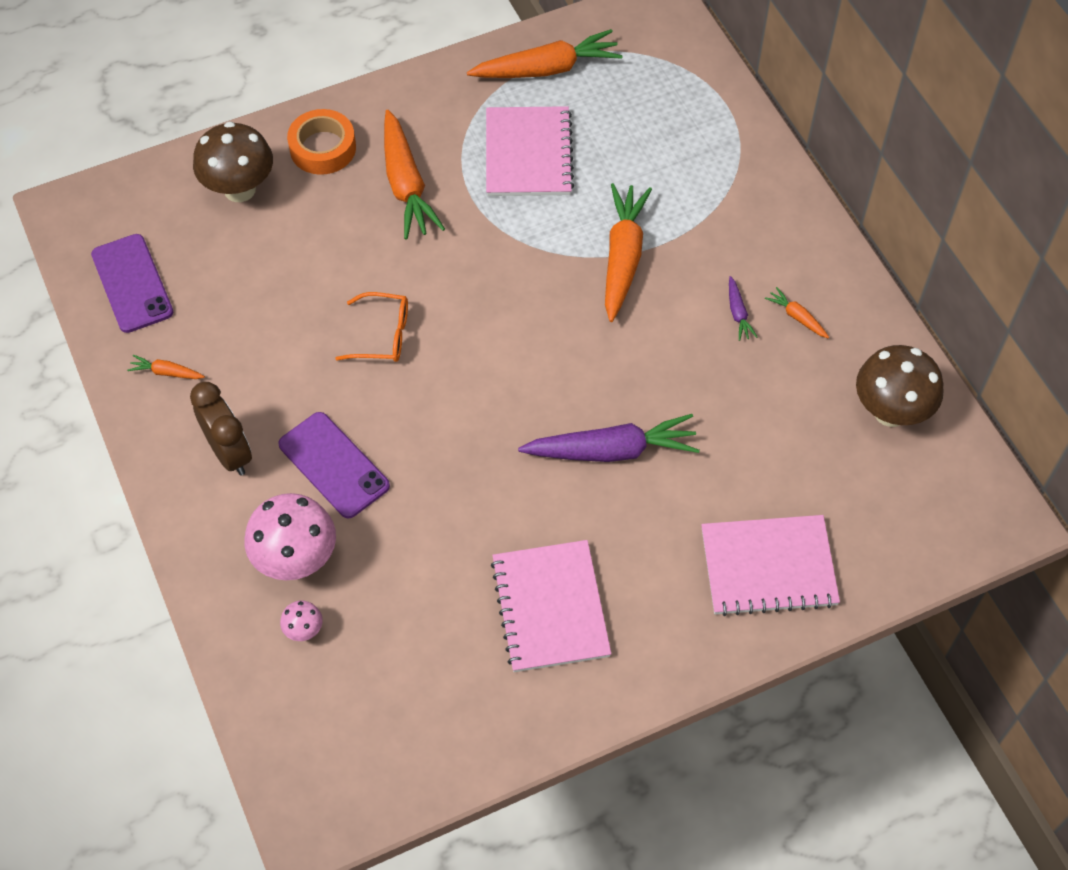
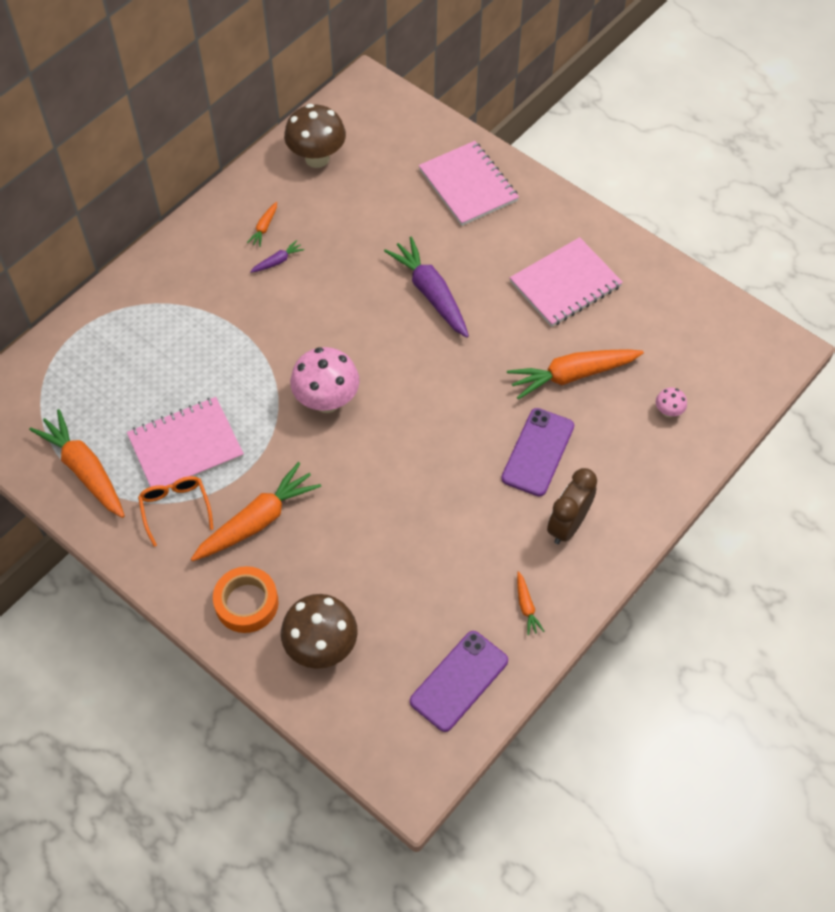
camera: 115 degrees left, 0 degrees up
(296, 560) = (622, 440): pink mushroom -> pink mushroom (327, 401)
(383, 335) = (411, 471): orange glasses -> orange glasses (175, 508)
(622, 257) = (261, 346): orange carrot -> orange carrot (572, 375)

